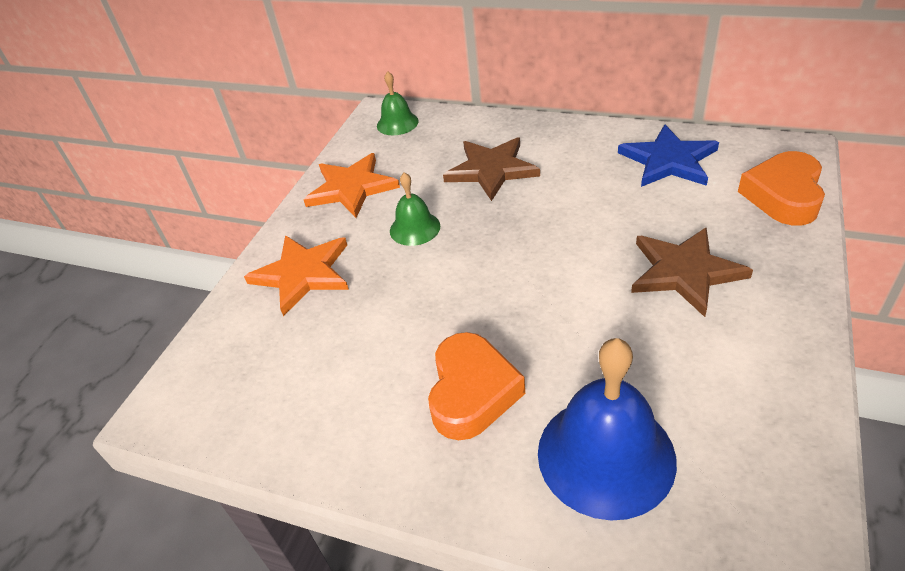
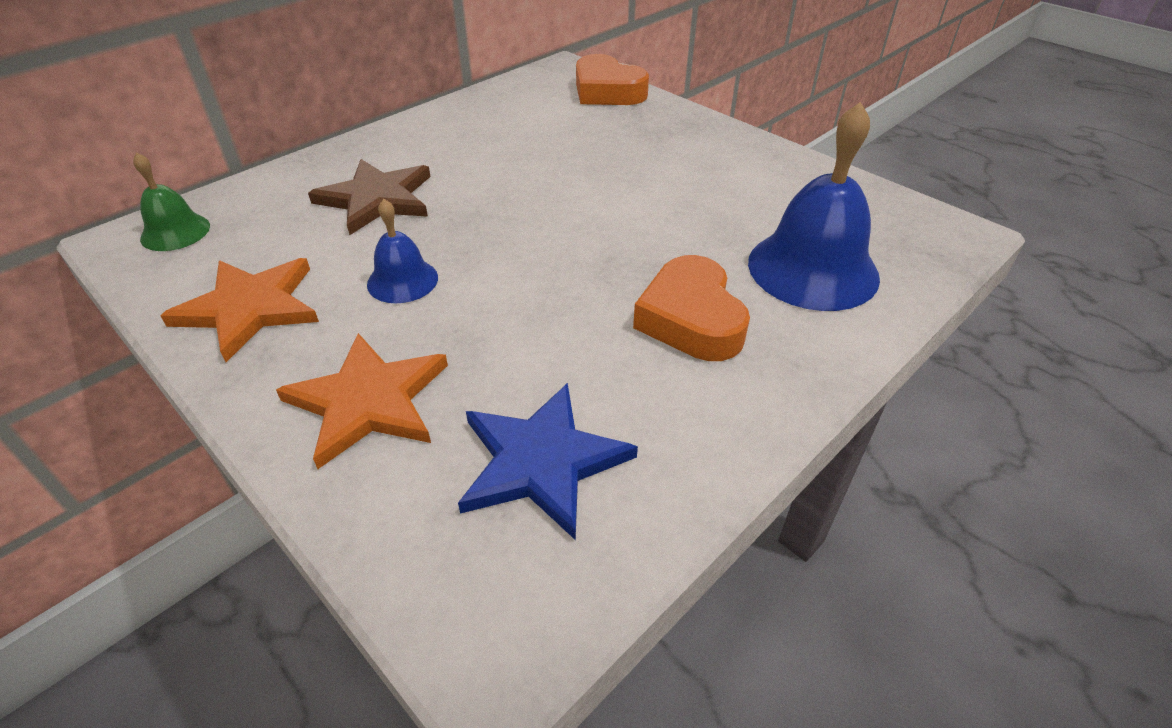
camera: 70 degrees left, 0 degrees up
(415, 228) = (402, 280): green bell -> blue bell
(472, 392) = (691, 319): orange heart -> orange heart turned 135 degrees counterclockwise
(668, 160) = (503, 113): blue star -> blue star (541, 461)
(685, 272) = (646, 159): brown star -> none

